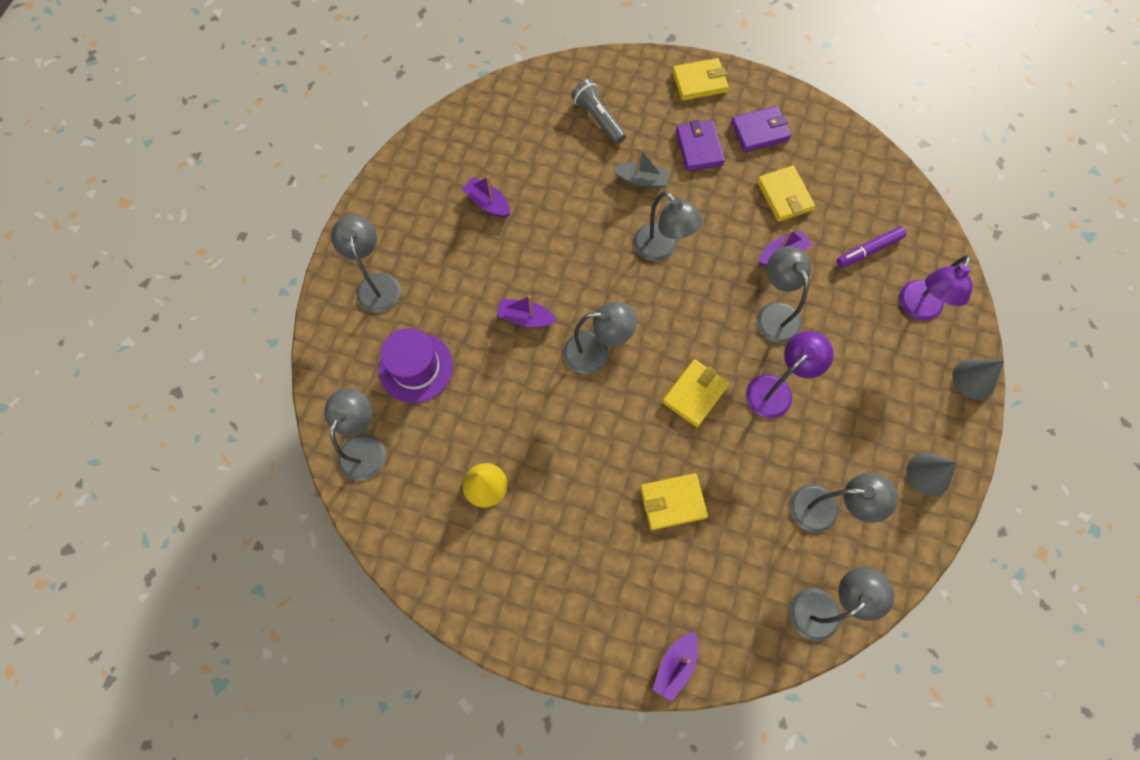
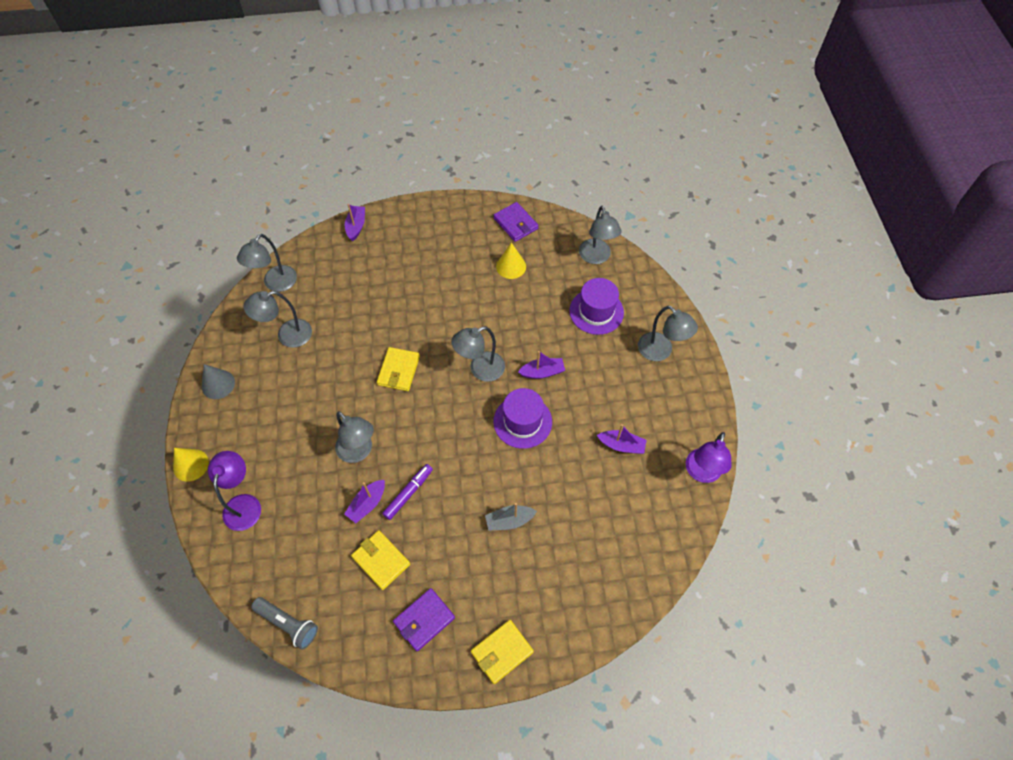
camera: 155 degrees right, 10 degrees down
(578, 271) = (522, 421): none -> purple hat
(598, 118) = (576, 565): grey flashlight -> grey flashlight (288, 624)
(661, 249) = (467, 466): grey lamp -> none
(672, 502) = (388, 302): yellow wallet -> none
(699, 148) = (473, 576): purple wallet -> purple wallet (515, 223)
(776, 389) = (341, 397): purple lamp -> purple lamp (701, 473)
(868, 250) = (294, 539): purple marker -> purple marker (408, 493)
(974, 379) = (190, 465): grey cone -> yellow cone

